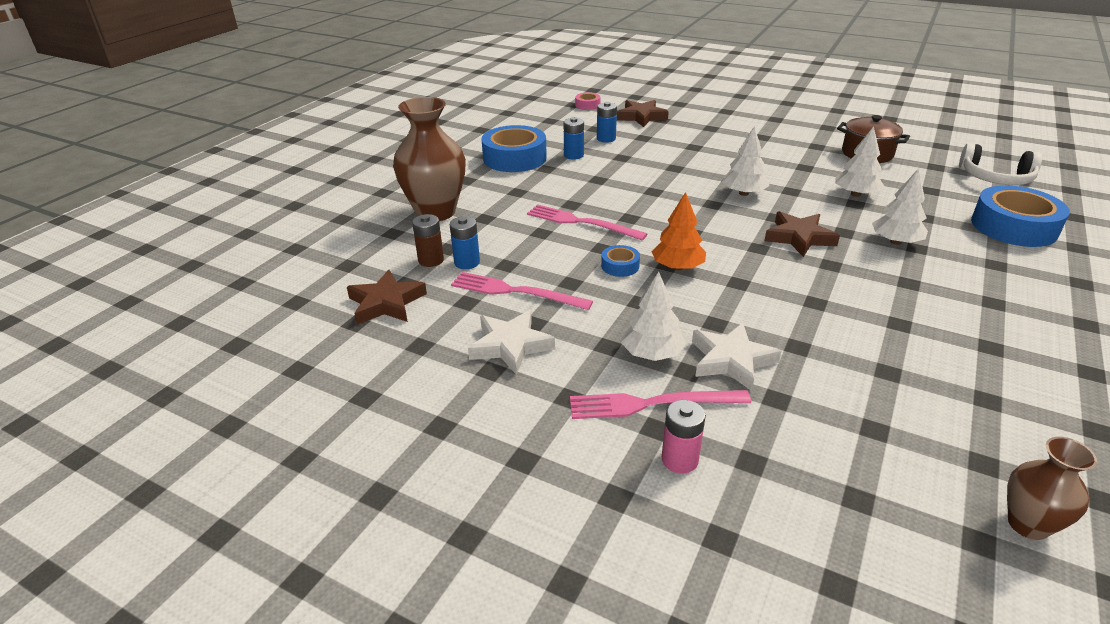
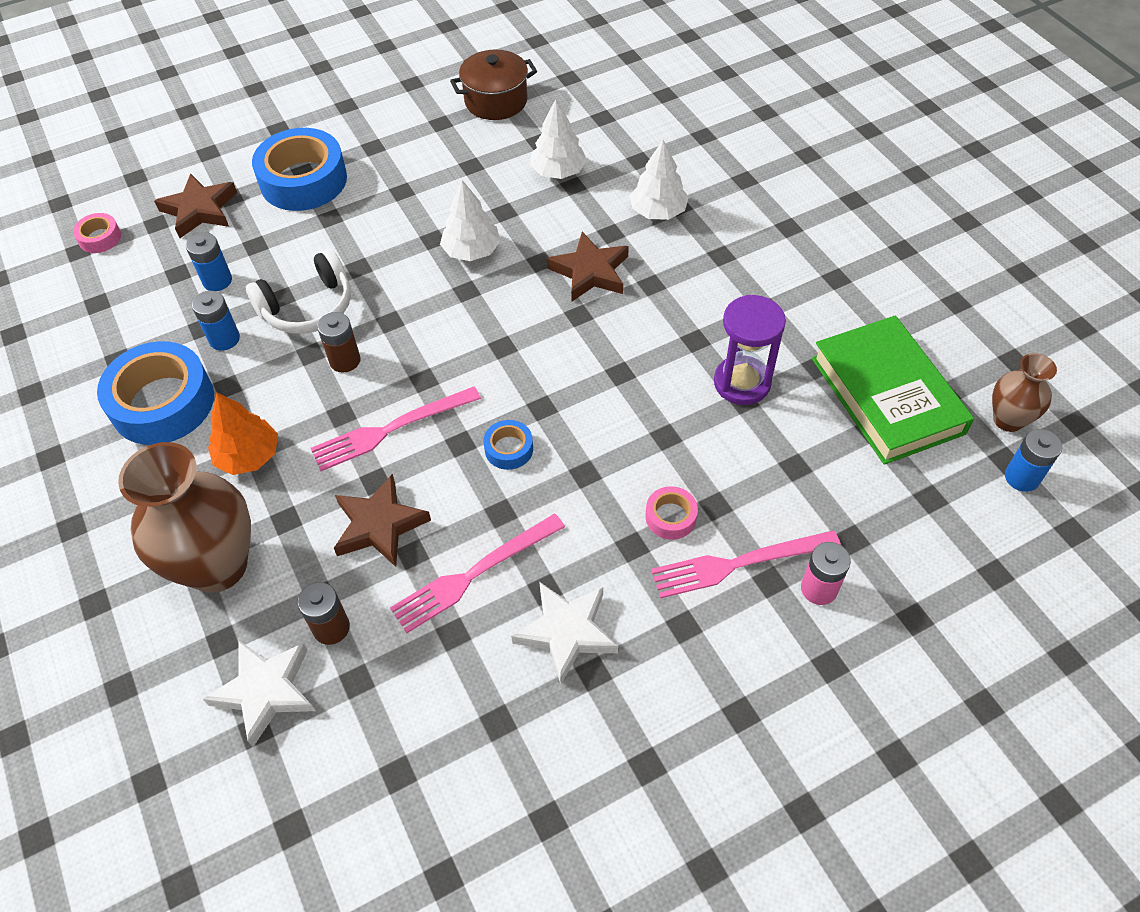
camera: 55 degrees left, 20 degrees up
(386, 303) = (384, 721): brown star -> brown star (379, 525)
(467, 262) = (371, 591): blue battery -> blue battery (1021, 477)
(607, 190) = (345, 360): none -> brown battery
(651, 353) = (670, 517): white tree -> pink tape
(652, 404) = (738, 563): pink fork -> pink fork turned 45 degrees clockwise
(677, 267) = (553, 402): orange tree -> orange tree (248, 456)
(731, 360) = (725, 462): white star -> white star (265, 691)
(812, 339) = (742, 383): none -> purple hourglass
(922, 424) = (886, 395): none -> green book
(995, 178) = (626, 60): white headphones -> white headphones (308, 307)
(1013, 227) = (706, 120): blue tape -> blue tape (303, 180)

